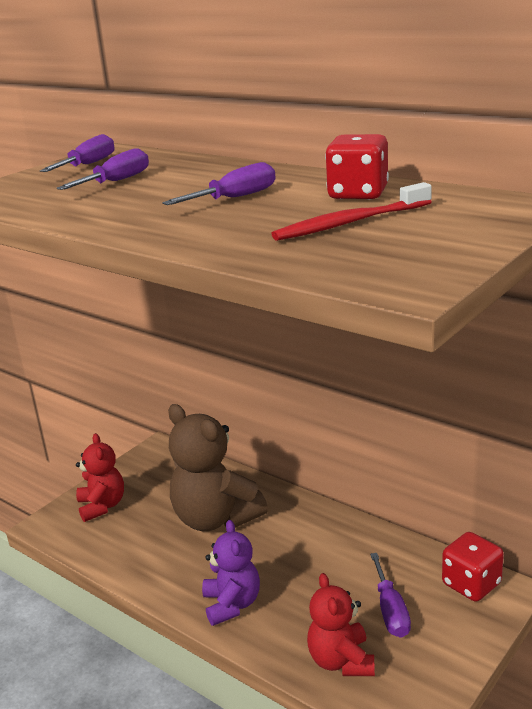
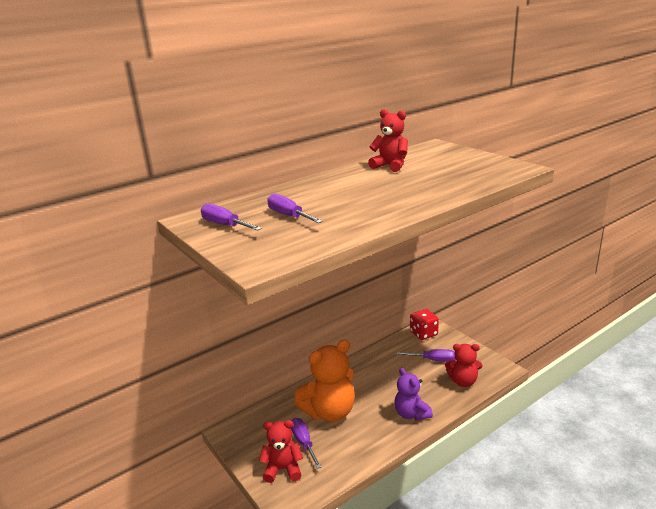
camera: 75 degrees left, 0 degrees up
(216, 519) = (330, 411): brown teddy bear -> orange teddy bear
(232, 604) = (411, 414): purple teddy bear -> purple teddy bear turned 120 degrees counterclockwise
(235, 198) = (368, 188): purple screwdriver -> purple screwdriver (303, 442)
(350, 223) = (435, 170): red toothbrush -> none
(358, 194) = (390, 166): red dice -> red teddy bear

